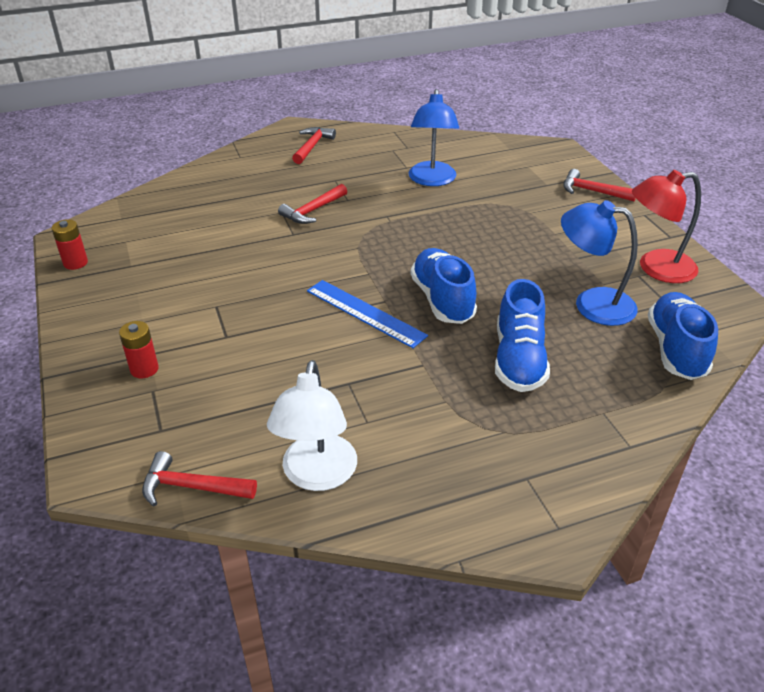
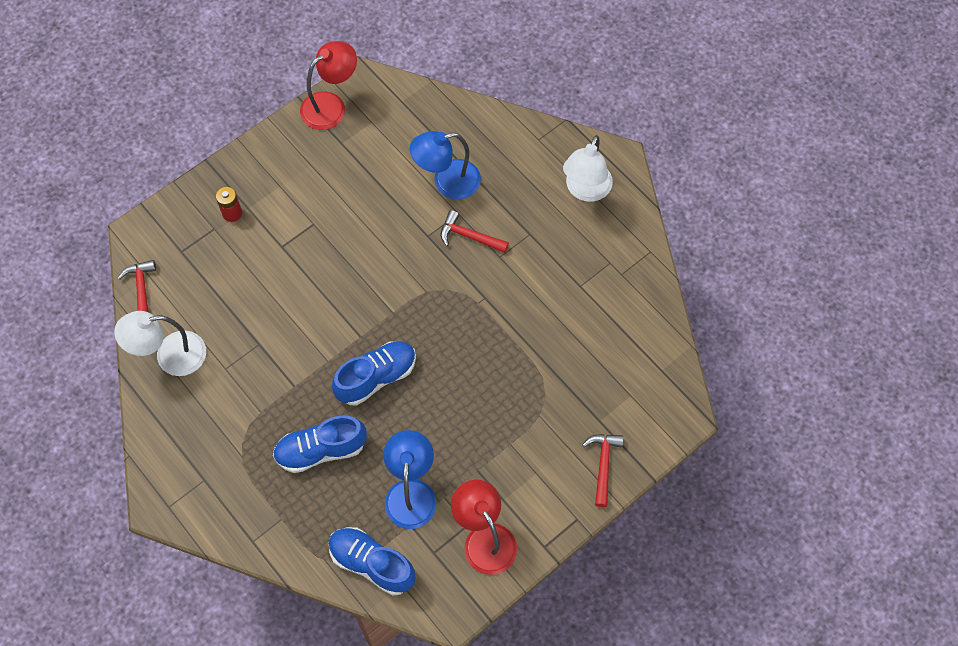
camera: 70 degrees right, 25 degrees up
(75, 263) = (331, 105): red battery -> red lamp
(312, 146) = (585, 190): red hammer -> white lamp
(365, 313) = (340, 328): blue ruler -> none
(432, 180) = (564, 316): blue lamp -> blue lamp (447, 182)
(676, 349) = (372, 564): blue shoe -> blue shoe turned 135 degrees counterclockwise

